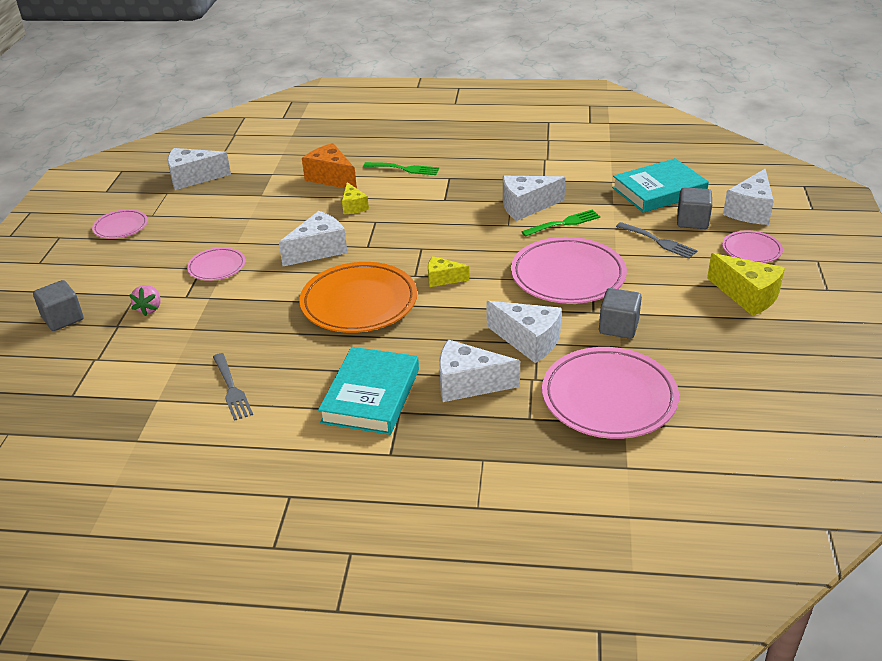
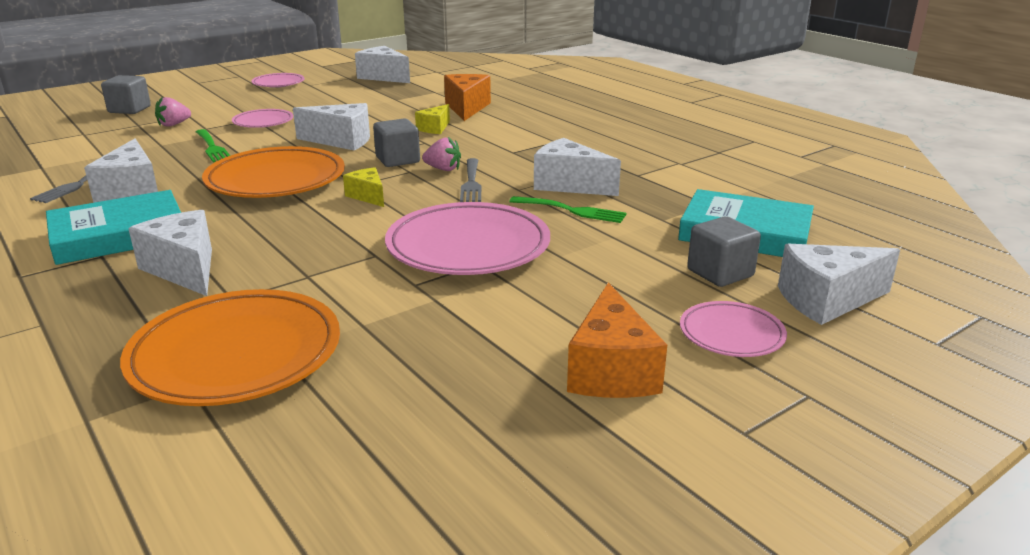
camera: 45 degrees right, 10 degrees down
(404, 169) = (534, 123): green fork -> green fork (212, 147)
(436, 235) = (443, 169): none -> pink strawberry
(528, 341) = (305, 271): white cheese -> white cheese (132, 191)
(609, 398) = (236, 355): pink plate -> orange plate
(618, 327) = (403, 309): grey cube -> grey cube (397, 160)
(659, 241) = (633, 269): grey fork -> grey fork (471, 183)
(747, 296) = (611, 370): yellow cheese -> orange cheese

